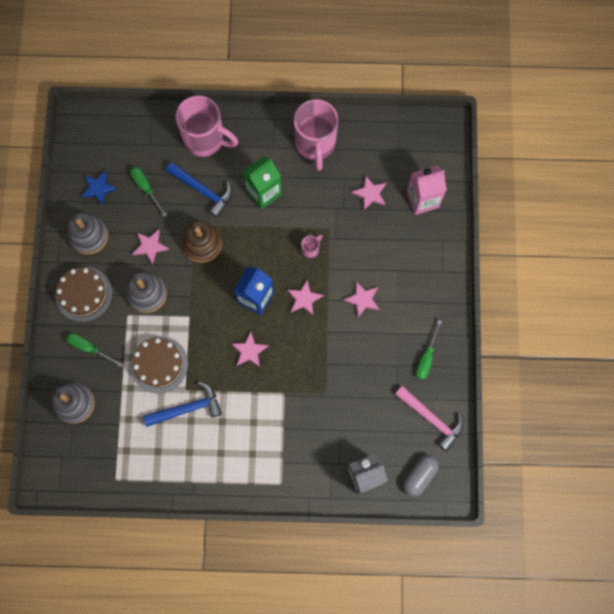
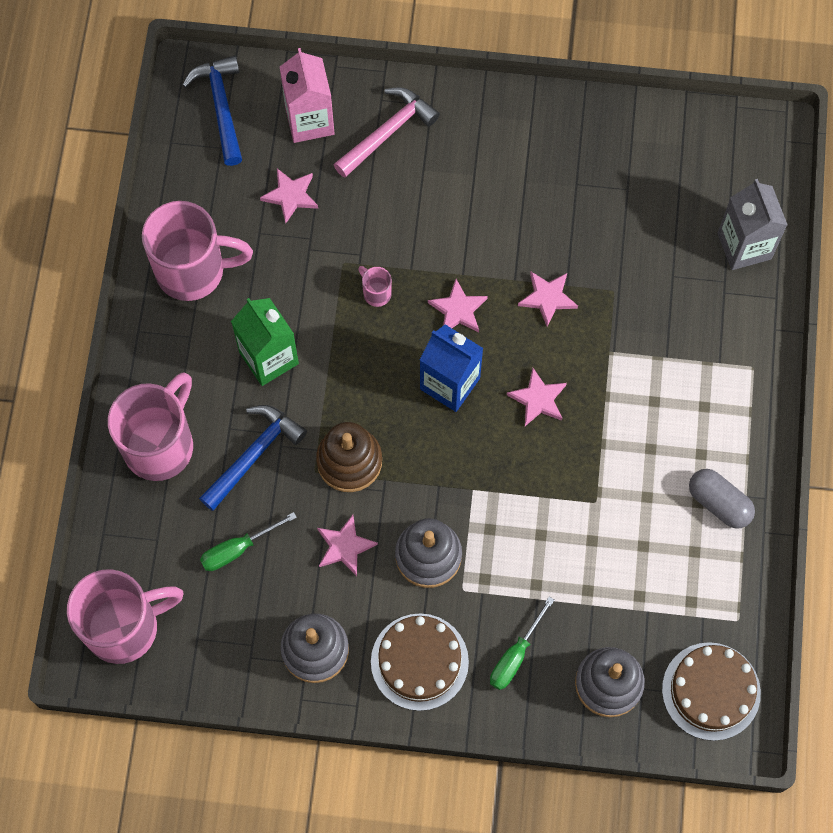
camera: 85 degrees left, 5 degrees down
(98, 134) = (125, 627): none -> pink mug
(98, 188) = (228, 630): blue star -> none
(159, 364) = (551, 542): brown cake -> brown cake (711, 691)
(187, 408) = (626, 500): blue hammer -> blue hammer (221, 107)
(362, 299) = (467, 223): pink star -> pink star (547, 298)
(419, 476) = (747, 170): grey capsule -> grey capsule (719, 503)
(426, 358) = (567, 142): green screwdriver -> none
(431, 419) = (661, 145): pink hammer -> pink hammer (388, 132)

